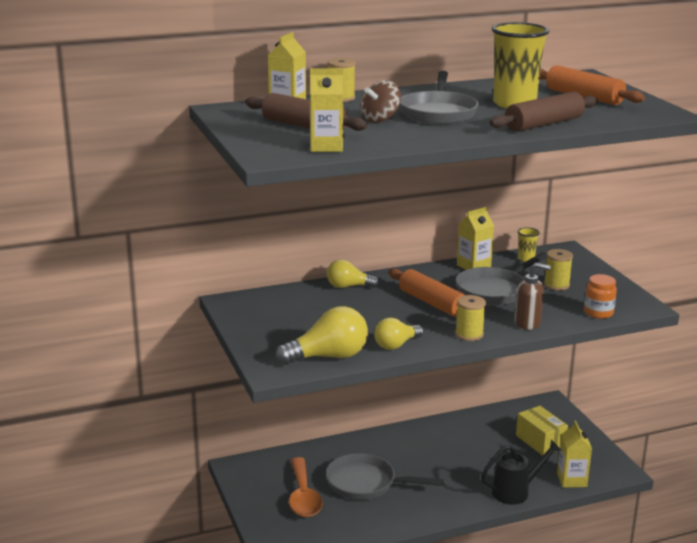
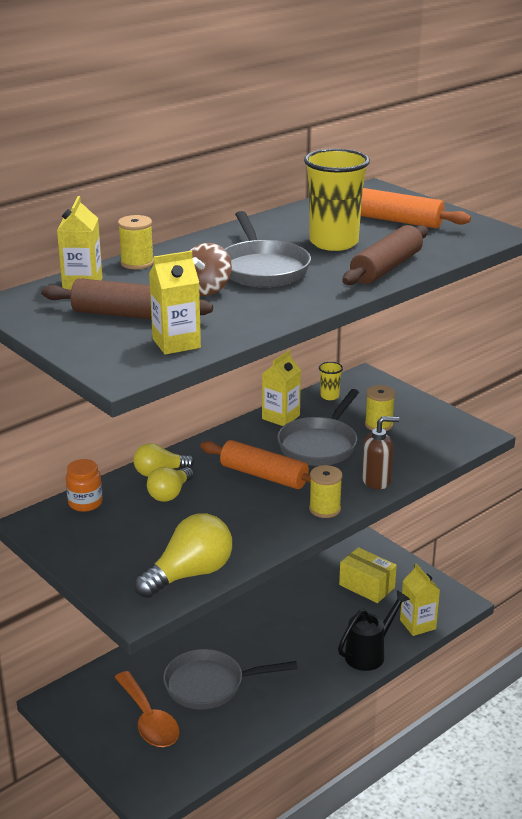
camera: 20 degrees left, 5 degrees up
(396, 345) = (255, 541): yellow light bulb -> yellow light bulb (170, 494)
(598, 313) = (439, 452): orange jar -> orange jar (85, 503)

